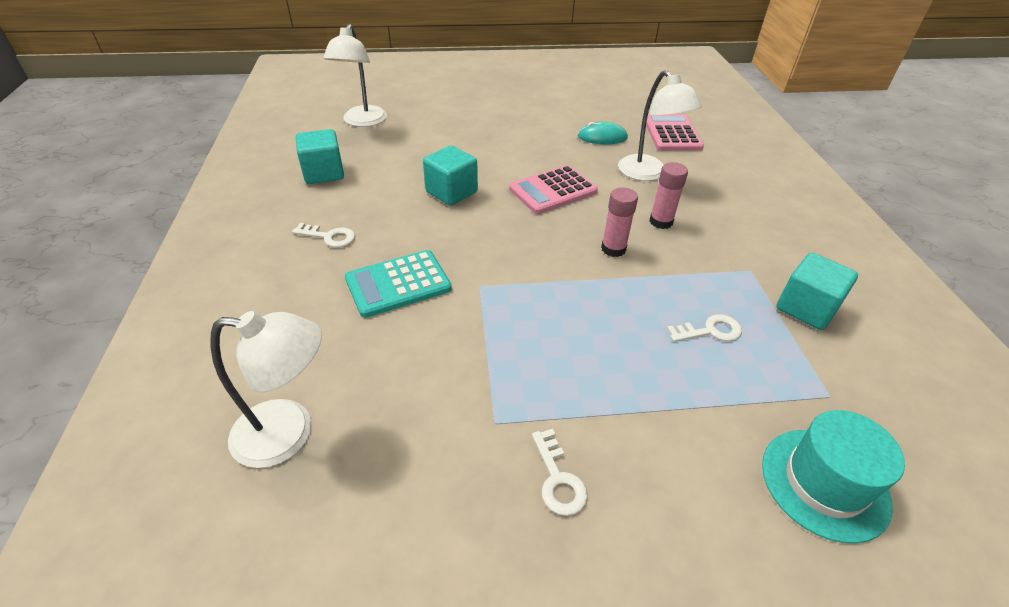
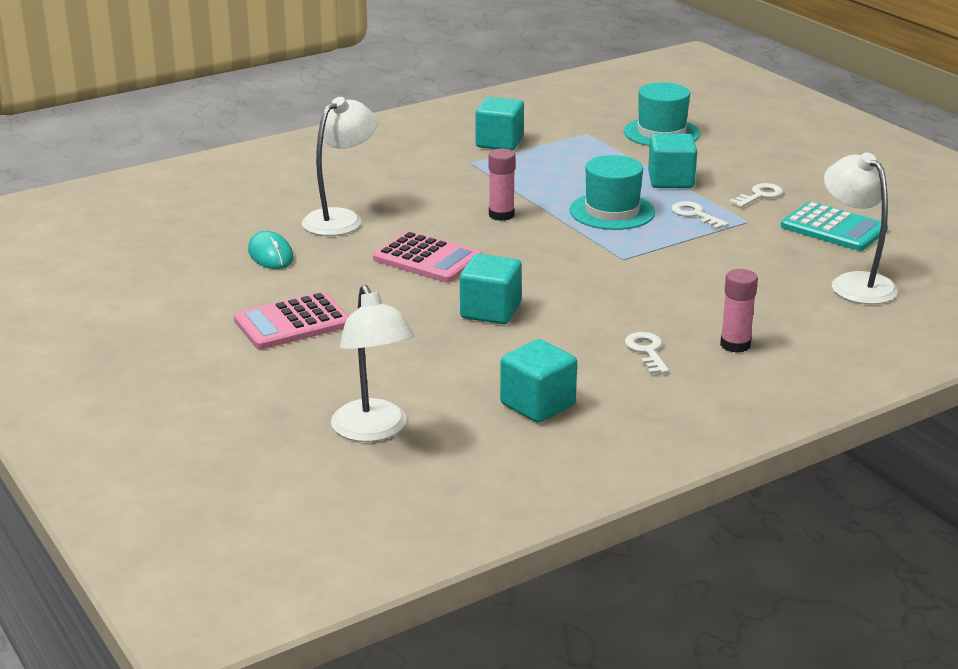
camera: 115 degrees left, 15 degrees down
(362, 121) = (373, 431): white lamp -> white lamp turned 90 degrees clockwise
(398, 284) = (666, 293): turquoise calculator -> turquoise calculator (833, 228)
(583, 320) = (612, 211): none -> turquoise hat
(645, 408) = (671, 180): none -> turquoise cube
(661, 222) = (432, 202): pink glue stick -> pink glue stick (735, 345)
(672, 134) = (225, 218): pink calculator -> pink calculator (292, 323)
(710, 331) = (567, 169): white key -> white key (695, 215)

